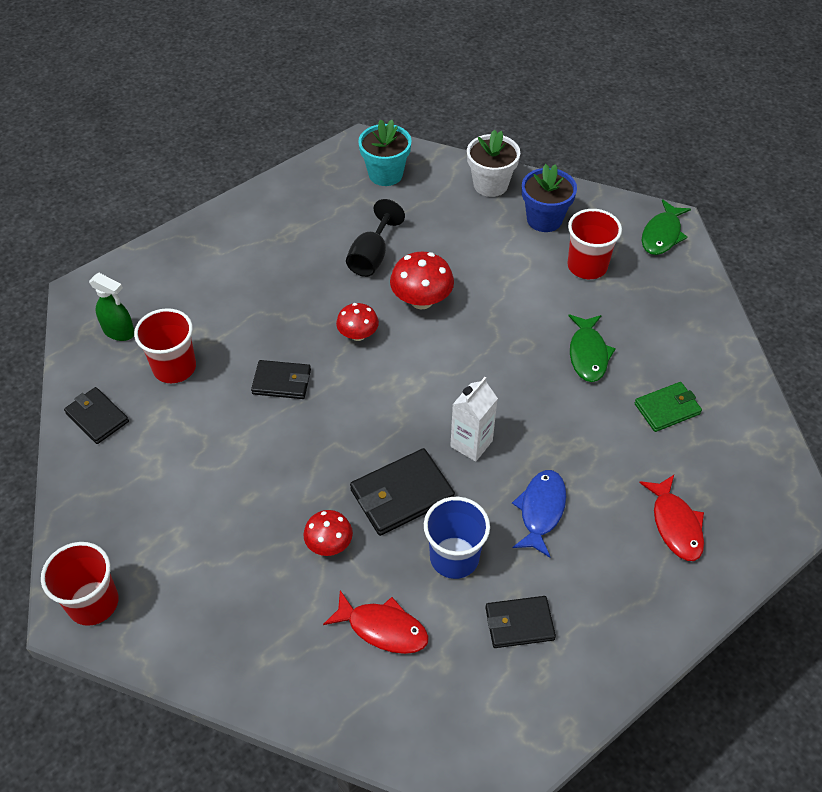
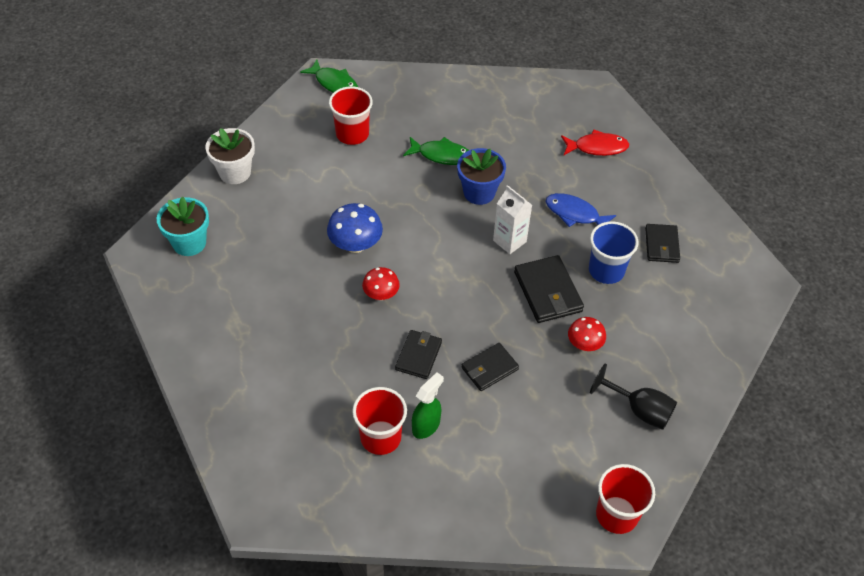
camera: 80 degrees left, 0 degrees up
(97, 417) = (424, 505): black wallet -> black wallet (489, 368)
(119, 332) = (322, 482): green spray bottle -> green spray bottle (426, 425)
(371, 256) = (292, 270): black goblet -> black goblet (639, 410)
(383, 628) = (658, 322): red fish -> none
(421, 300) = (355, 245): red mushroom -> blue mushroom
(544, 219) = (291, 147): blue flower pot -> blue flower pot (479, 192)
(667, 409) = (502, 126): green wallet -> none

